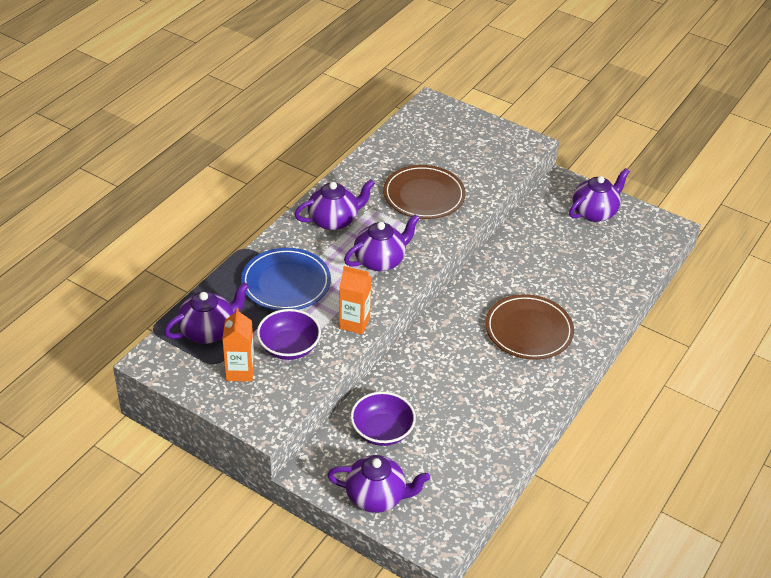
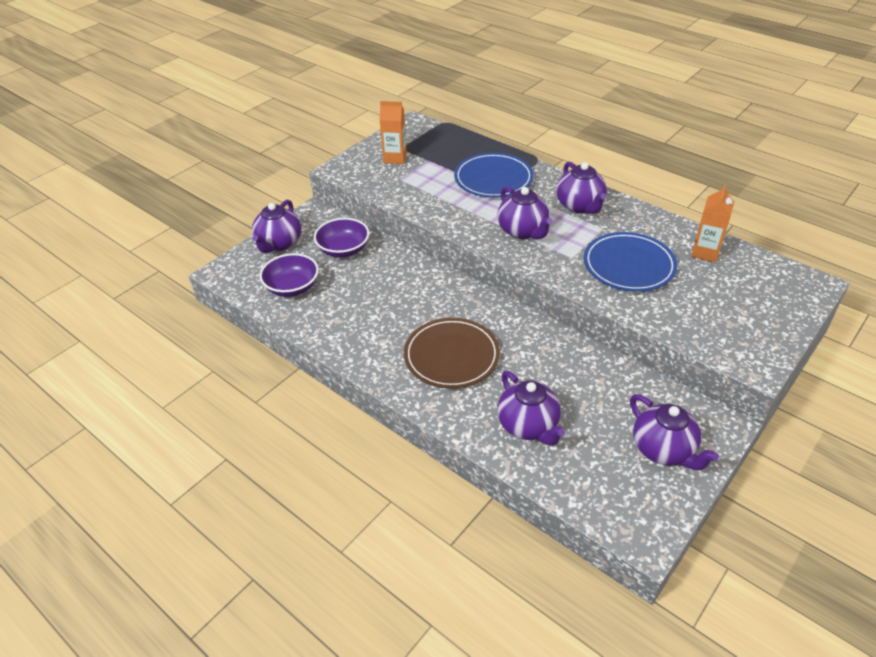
camera: 100 degrees right, 0 degrees up
(208, 331) = (440, 144): purple teapot -> purple teapot (528, 426)
(289, 347) = (417, 180): purple bowl -> purple bowl (292, 287)
(354, 323) = (440, 213): orange carton -> orange carton (705, 252)
(424, 195) = (629, 265): brown plate -> blue plate

